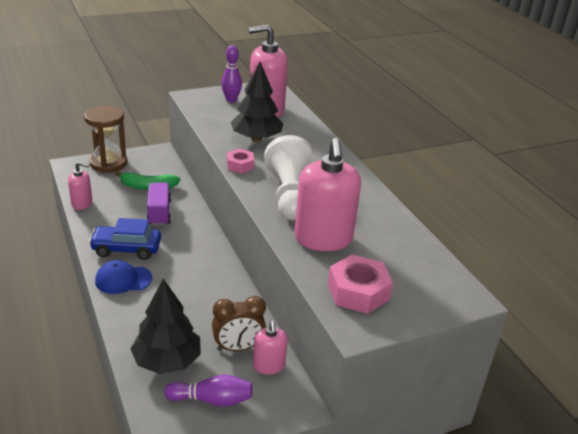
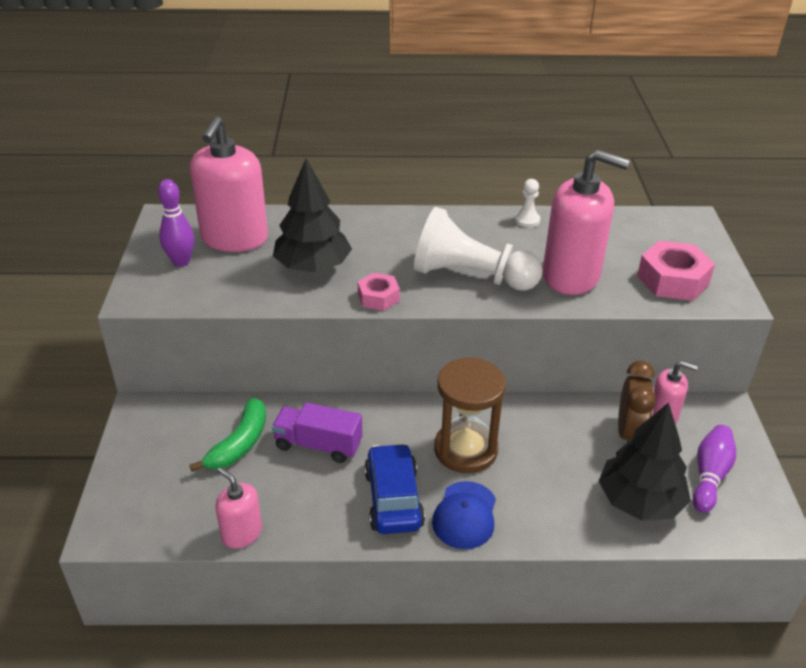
camera: 65 degrees left, 5 degrees up
(82, 203) = (242, 533): pink soap dispenser -> pink soap dispenser turned 75 degrees counterclockwise
(108, 163) = (134, 478): brown hourglass -> brown hourglass (465, 450)
(126, 249) = (393, 499): blue car -> blue car turned 150 degrees clockwise
(383, 209) = (527, 220): none -> white pawn

